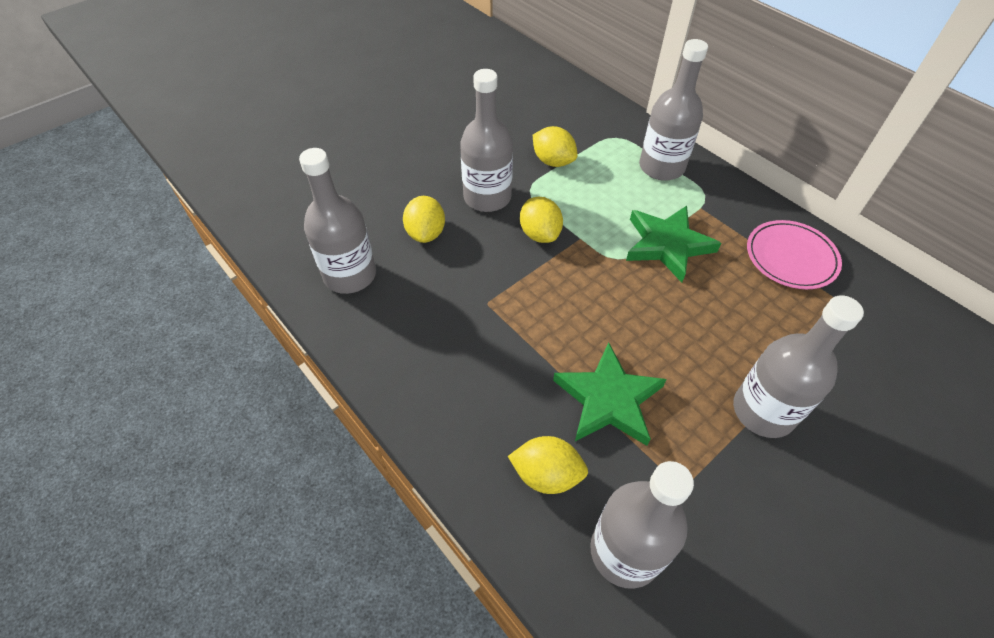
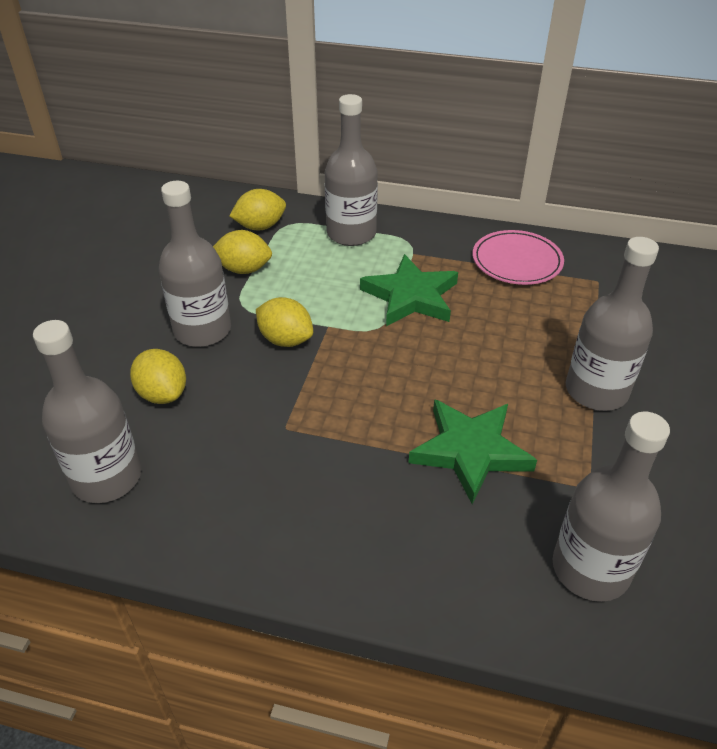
camera: 35 degrees left, 10 degrees down
(546, 474) = (472, 548): yellow lemon -> yellow lemon (260, 227)

